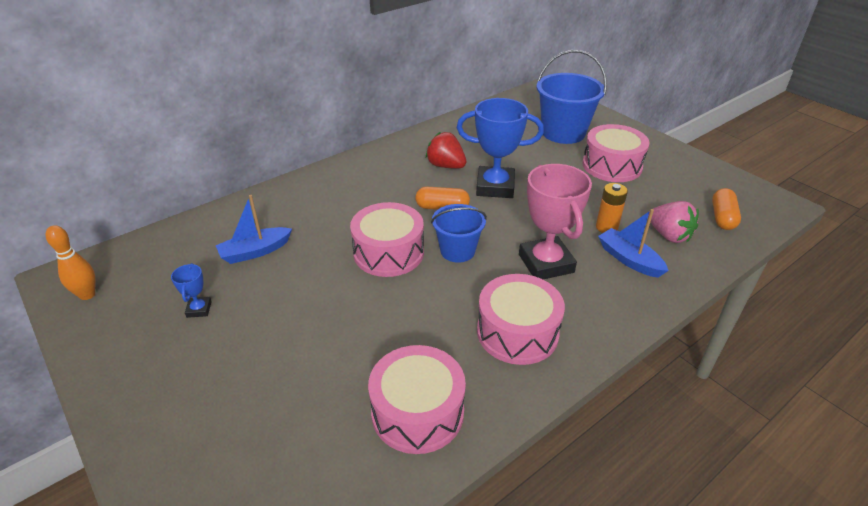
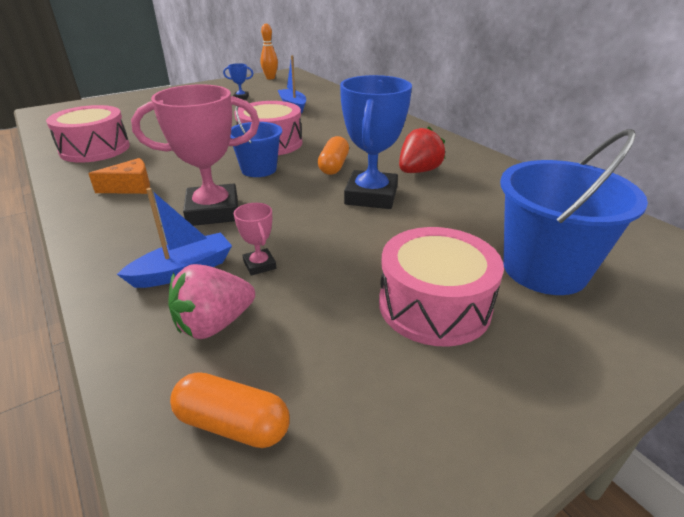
camera: 95 degrees right, 5 degrees down
(517, 332) = (131, 187): pink drum -> orange cheese
(606, 227) = (259, 265): orange battery -> pink trophy

